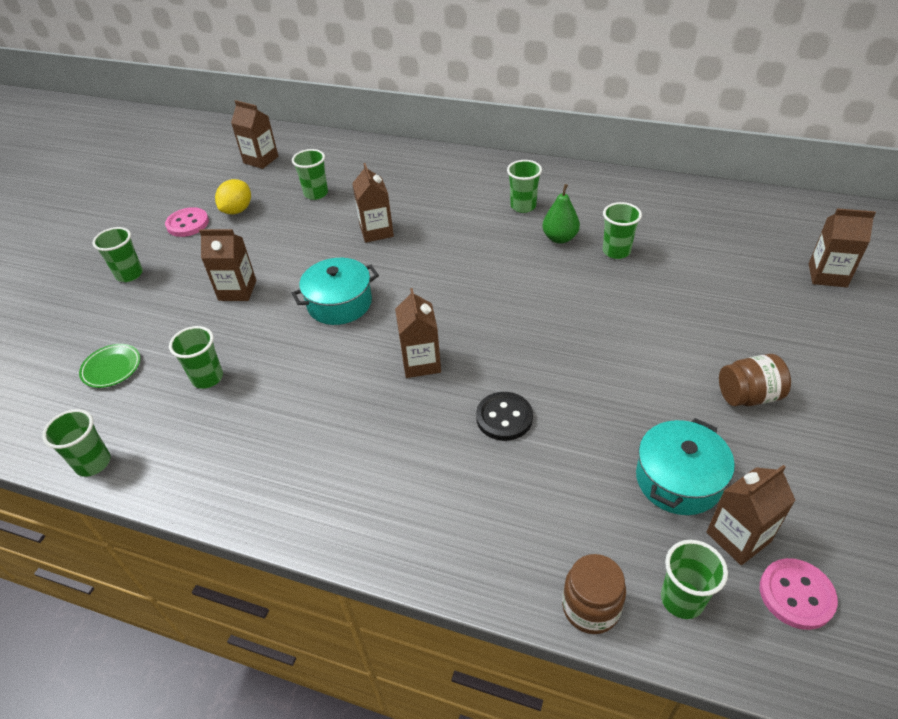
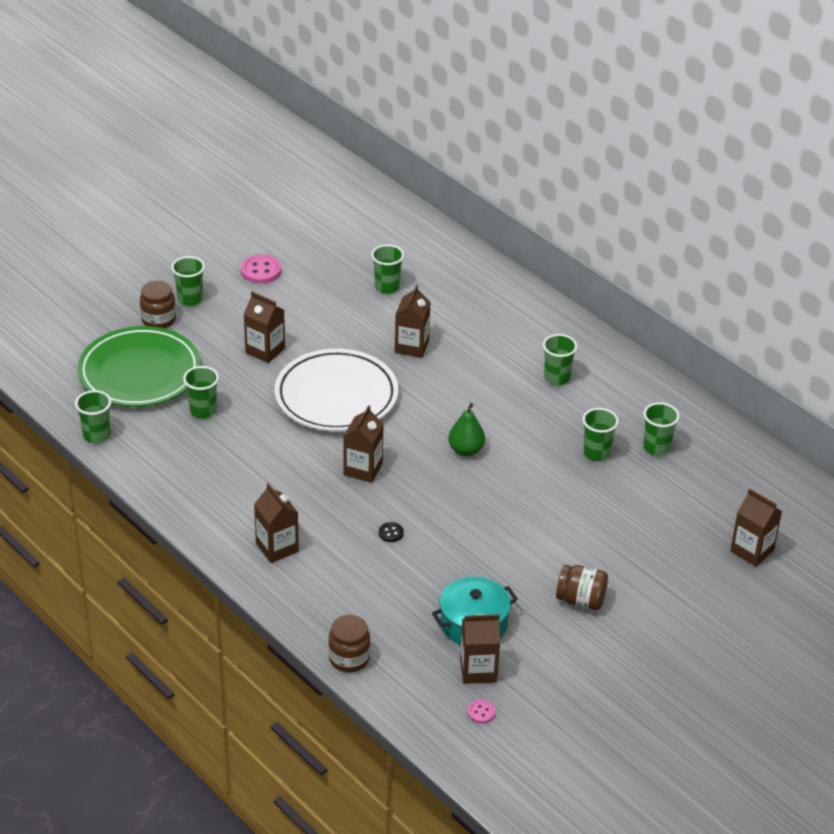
camera: 25 degrees right, 5 degrees down
(105, 306) = (158, 320): none -> brown jar
(111, 368) = (140, 373): green plate -> green plate, size x2.45
(237, 210) = (310, 275): yellow lemon -> none
(261, 160) = (362, 229): brown carton -> brown carton (277, 547)
(339, 303) = (336, 396): turquoise pot -> white plate
(504, 417) = (391, 533): black button -> black button, size x0.54
(560, 238) = (560, 421): green pear -> green pear (466, 450)
(682, 599) = (408, 681): green cup -> green cup (656, 447)
(796, 595) = (481, 712): pink button -> pink button, size x0.54

